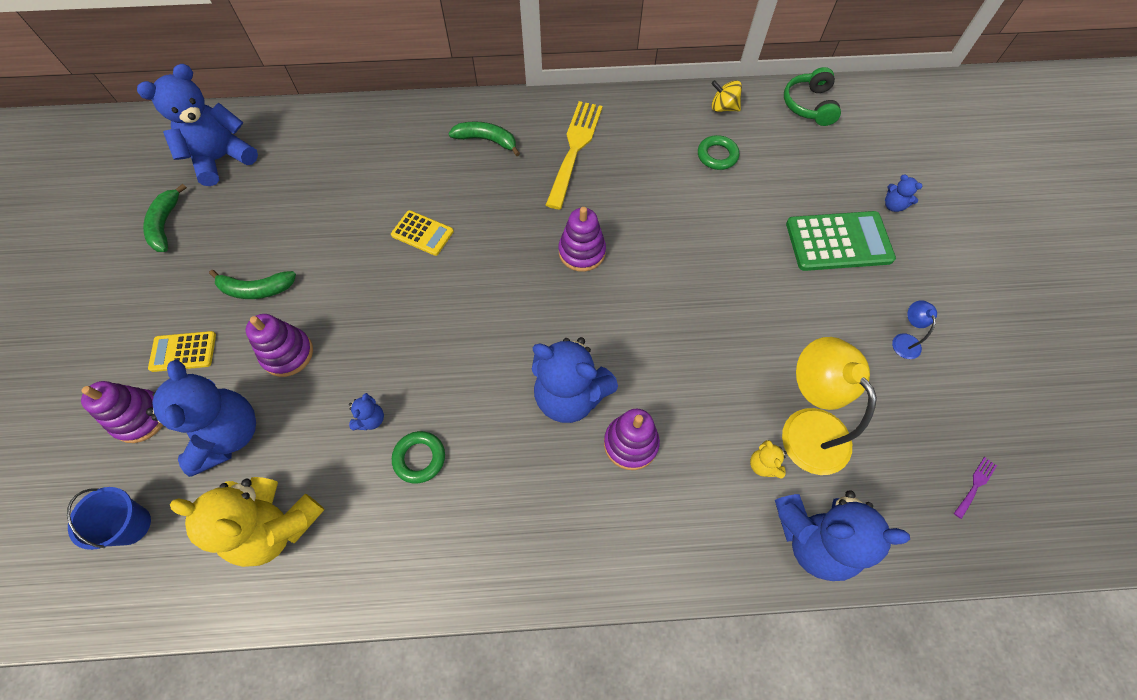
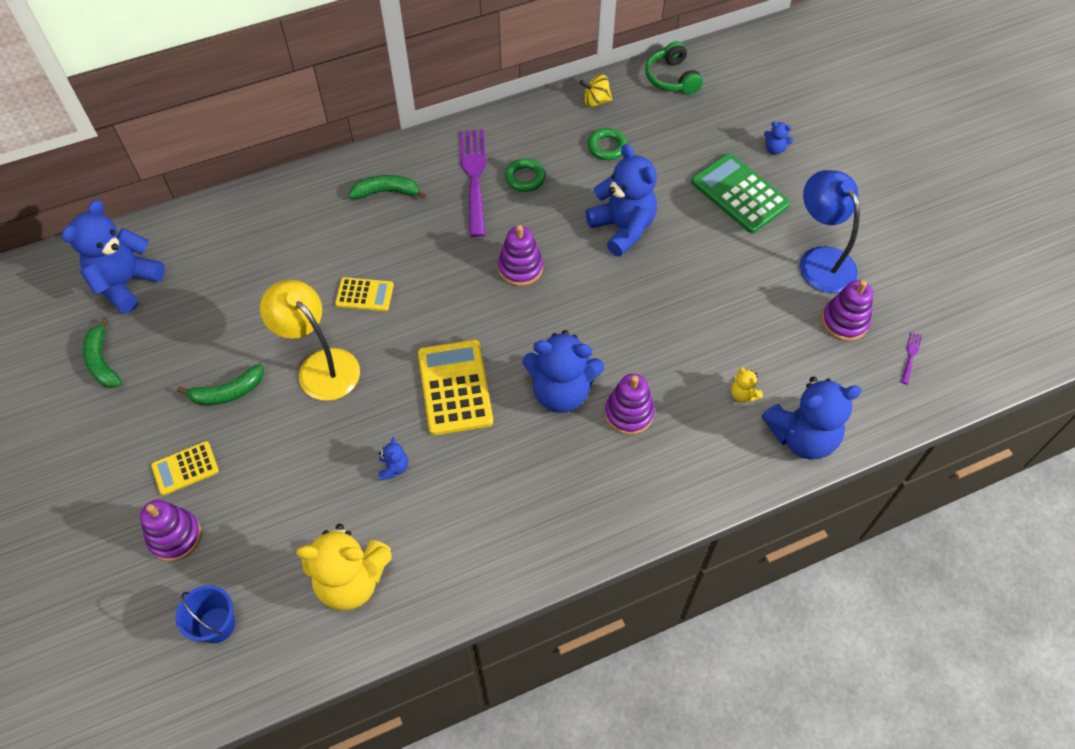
camera: 20 degrees left, 5 degrees down
(227, 435) = (267, 523): blue teddy bear -> blue teddy bear (622, 228)
(287, 353) = (288, 438): purple stacking toy -> purple stacking toy (844, 321)
(419, 458) = (453, 484): green ring -> green ring (525, 178)
(466, 355) = (455, 387): none -> yellow calculator
(574, 149) = (474, 177): yellow fork -> purple fork
(807, 427) = (767, 354): yellow lamp -> yellow lamp (320, 366)
(838, 242) = (739, 194): green calculator -> green calculator turned 105 degrees counterclockwise
(904, 340) = (820, 260): blue lamp -> blue lamp, size x2.25

